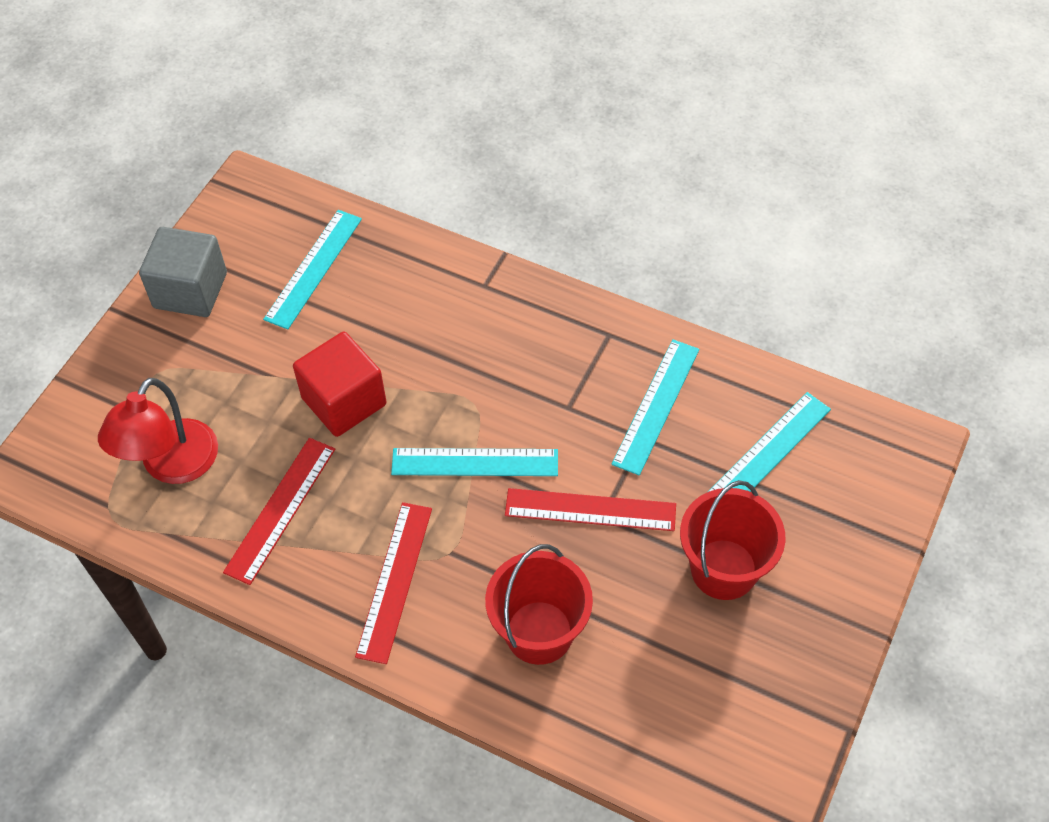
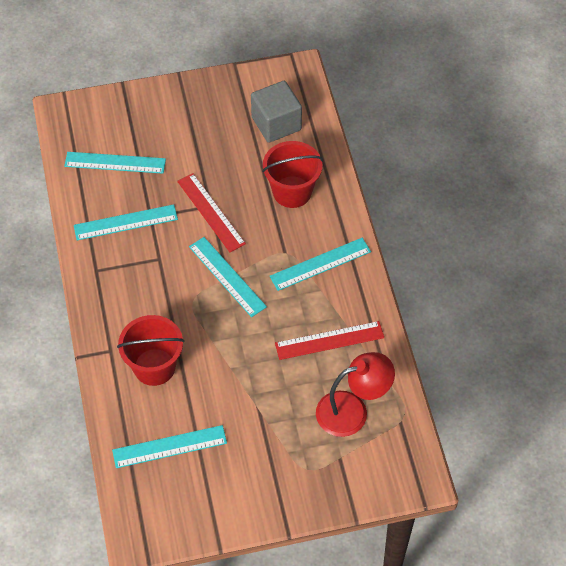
camera: 130 degrees left, 0 degrees up
(190, 290) = (240, 500): grey cube -> grey cube (276, 123)
(344, 401) = (243, 361): red cube -> none
(394, 581) = (320, 264): red ruler -> turquoise ruler
(724, 569) = (196, 144): red bucket -> red bucket (154, 367)

